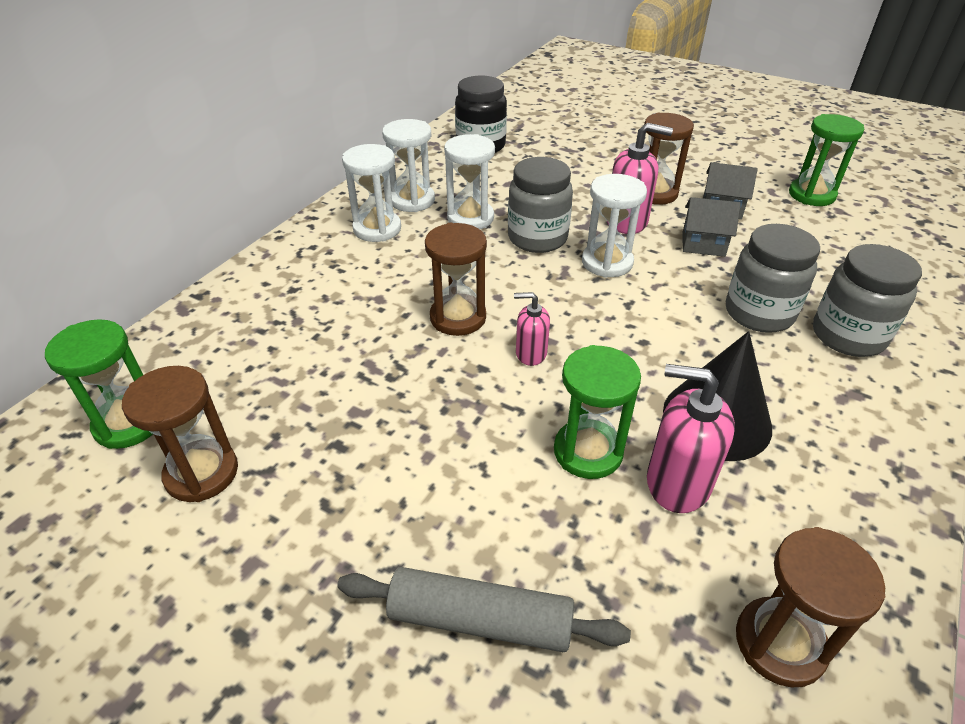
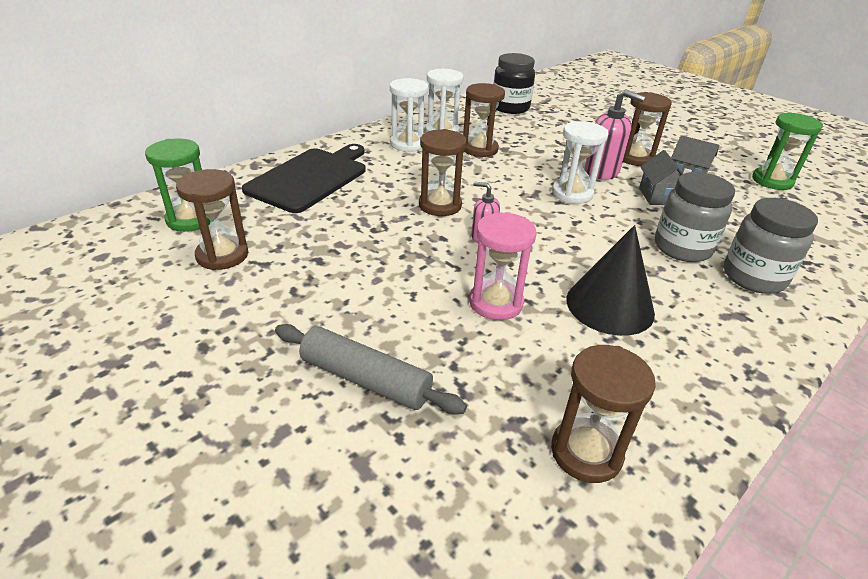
camera: 15 degrees right, 5 degrees down
(270, 312) = (310, 178): none -> black cutting board
(470, 218) = (480, 149): white hourglass -> brown hourglass
(537, 238) = (525, 170): grey jar -> none
(588, 452) = (496, 303): green hourglass -> pink hourglass
(677, 482) = (556, 336): pink soap dispenser -> none
(703, 244) = (658, 196): grey house -> grey house turned 60 degrees clockwise

